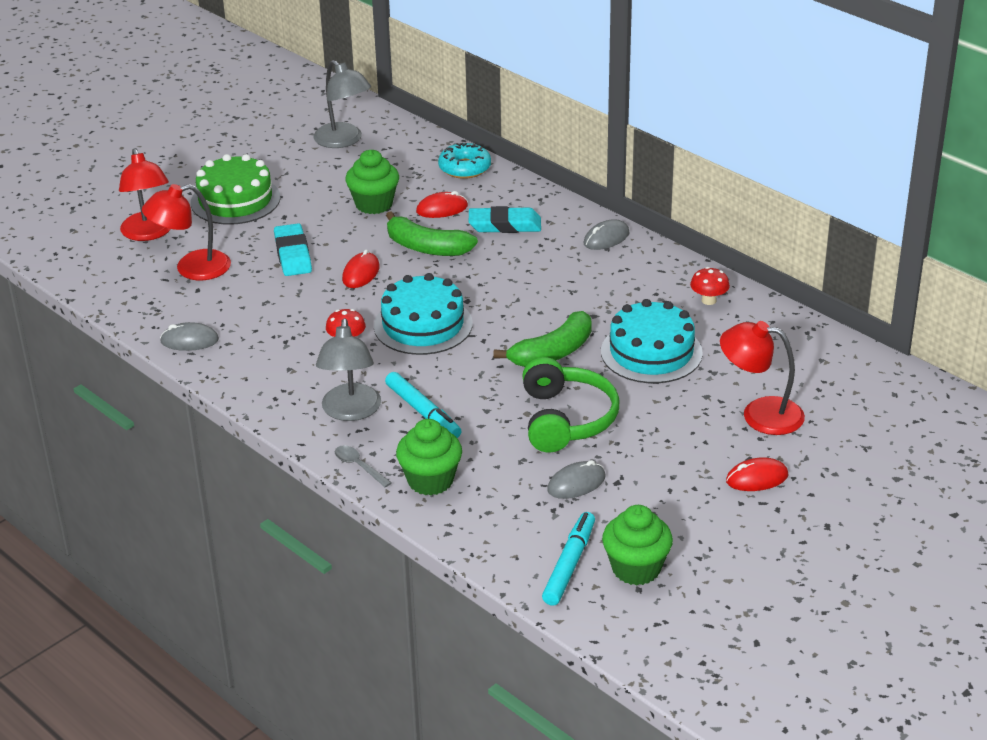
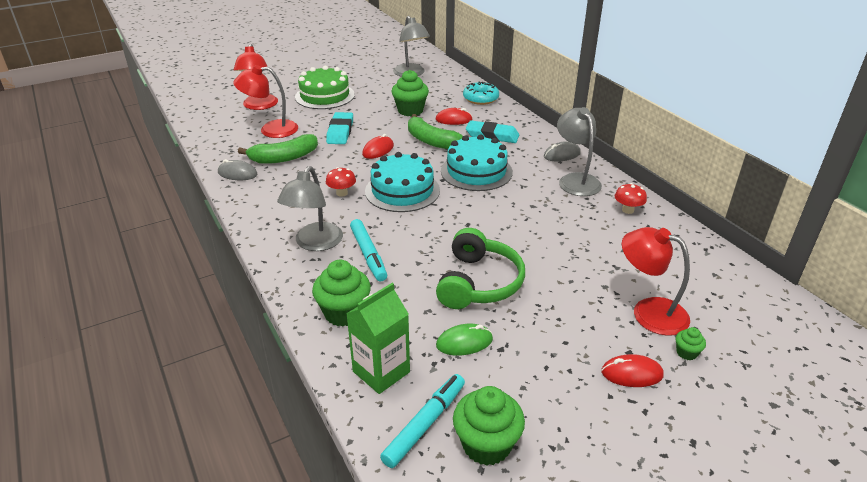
camera: 15 degrees right, 0 degrees up
(359, 466) = (295, 288): grey spoon -> none
(502, 529) = (381, 372): none -> green carton
(553, 352) = (490, 227): green banana -> green banana (284, 158)
(576, 483) = (464, 342): grey mouse -> green mouse
(635, 271) = (575, 180): none -> grey lamp
(651, 352) = (569, 241): turquoise cake -> turquoise cake (476, 171)
(806, 447) = (686, 353): none -> green cupcake

